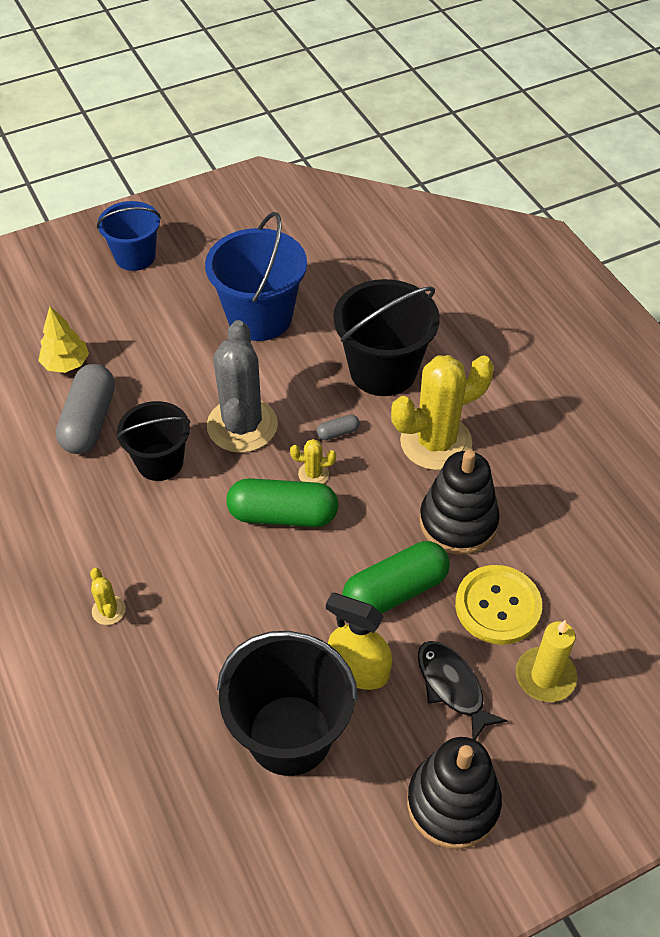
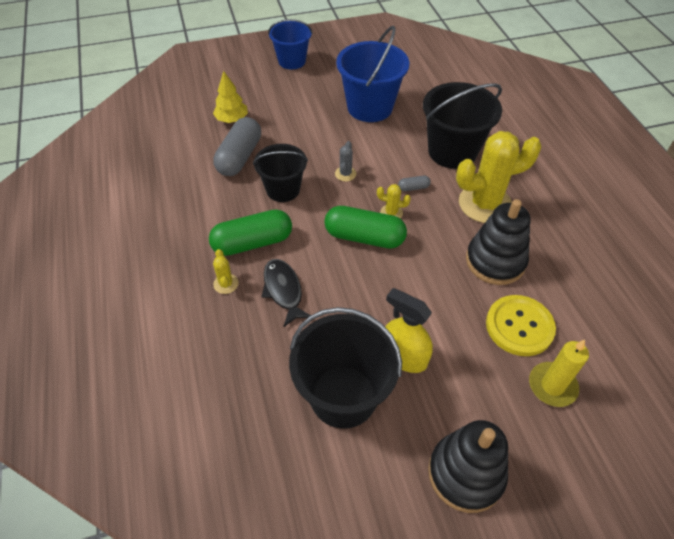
camera: 10 degrees right, 0 degrees up
(242, 425) = (345, 174): grey cactus -> grey cactus, size x0.42
(395, 591) = (440, 303): green capsule -> green capsule (252, 242)
(452, 687) = (476, 381): black fish -> black fish (283, 291)

